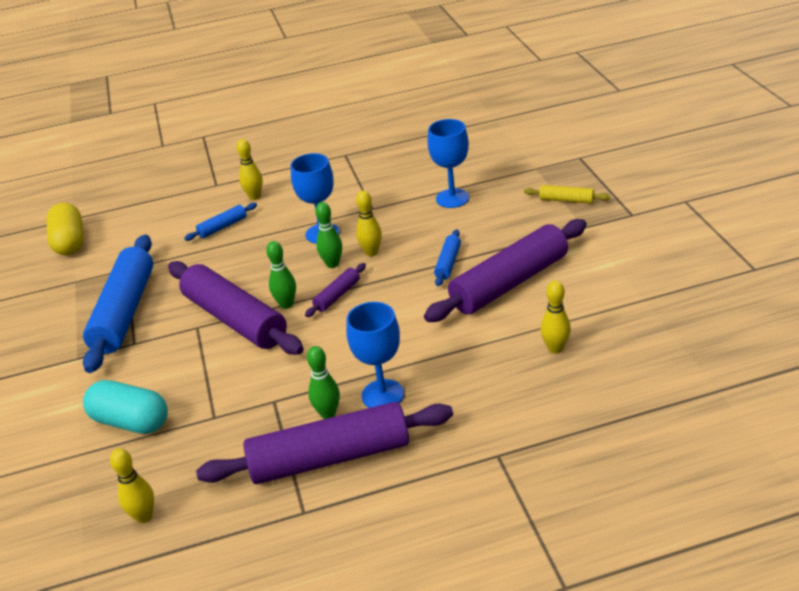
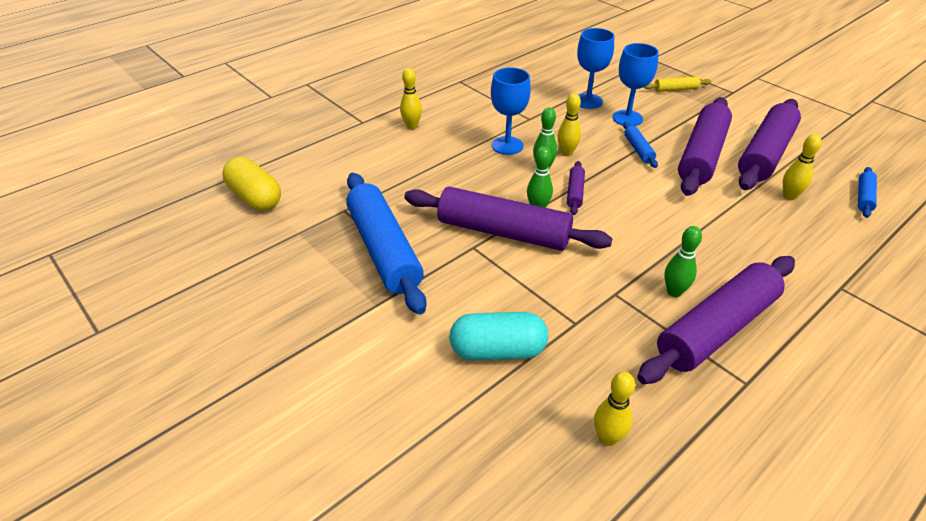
camera: 30 degrees left, 5 degrees up
(223, 227) = (407, 156): blue rolling pin -> blue rolling pin (864, 197)
(382, 395) = (701, 264): blue goblet -> blue goblet (627, 118)
(583, 296) = (765, 154): none -> purple rolling pin

